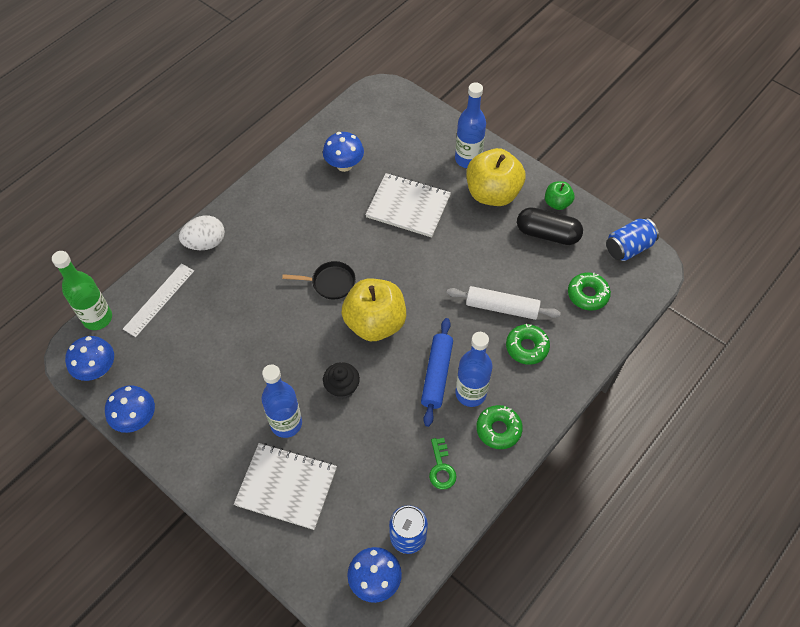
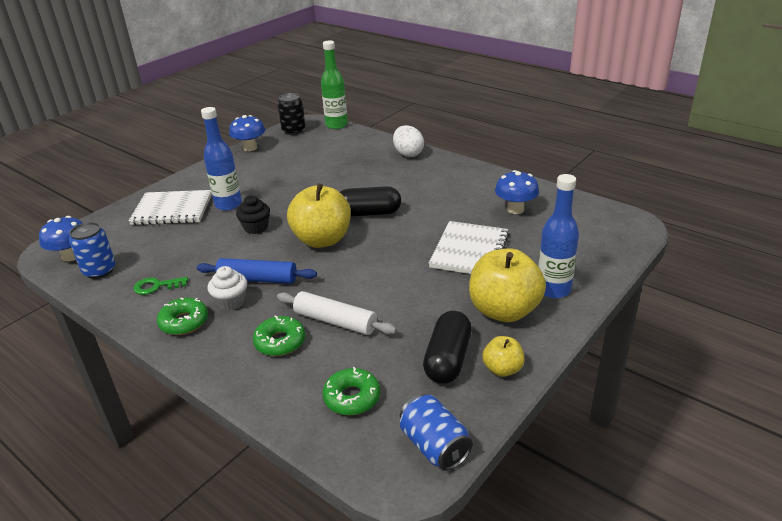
camera: 90 degrees right, 25 degrees down
(97, 369) = (293, 130): blue mushroom -> black can
(159, 299) = (352, 143): white ruler -> none
(286, 487) = (172, 209): white notebook -> white notebook turned 75 degrees clockwise
(330, 283) = (368, 213): black pan -> black capsule
(470, 393) = (231, 302): blue bottle -> white cupcake
(502, 308) = (335, 321): white rolling pin -> white rolling pin turned 75 degrees counterclockwise
(557, 203) = (502, 369): green apple -> yellow apple

